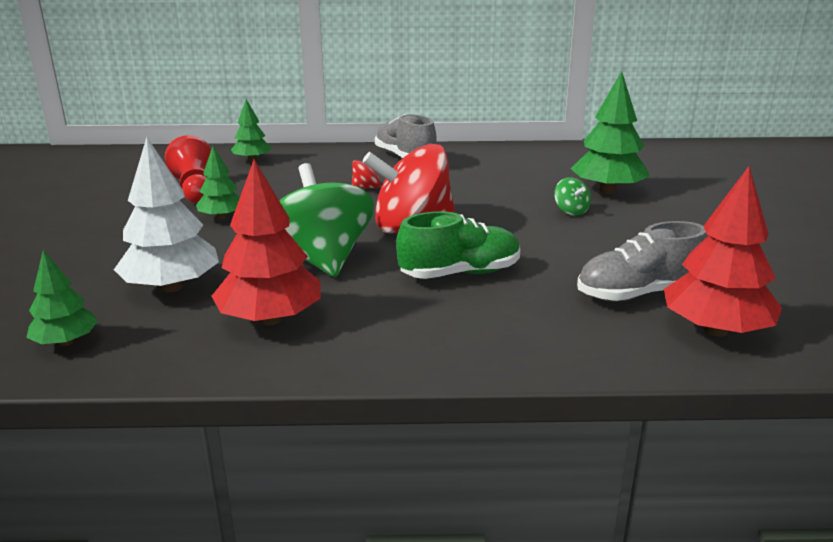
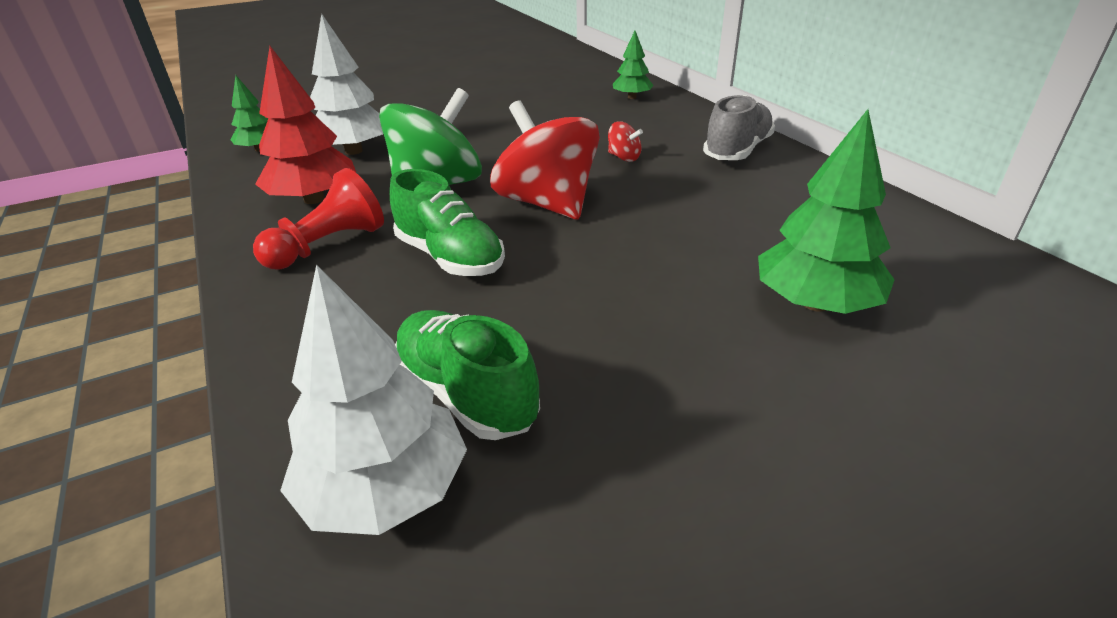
camera: 65 degrees right, 10 degrees up
(195, 190) = (540, 101): red pawn -> red pawn (328, 245)
(222, 217) = (493, 126): green tree -> none
(571, 211) = (698, 288): green spinning top -> none
(638, 294) = (466, 394): grey shoe -> green shoe
(715, 330) = (385, 489): red tree -> white tree

